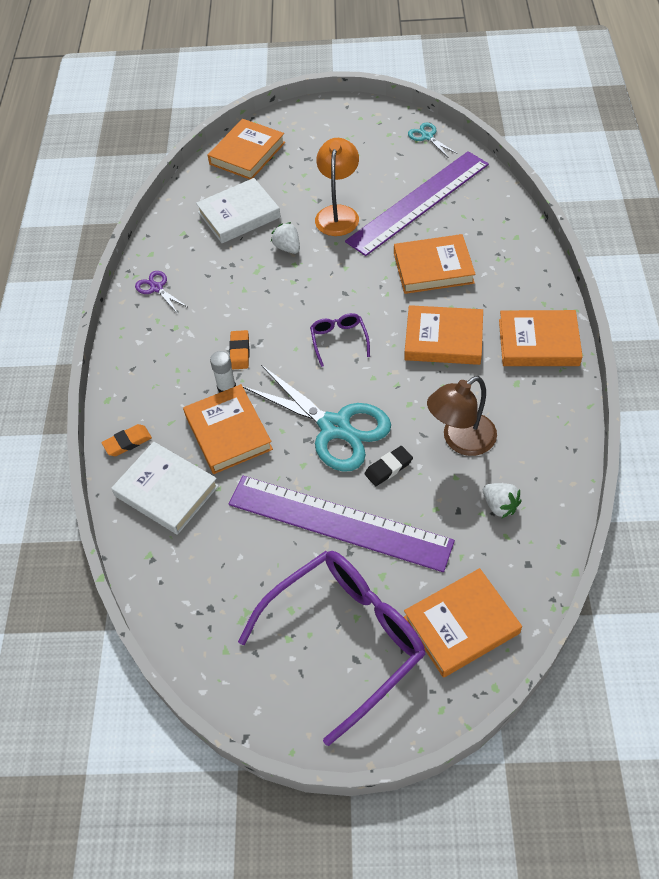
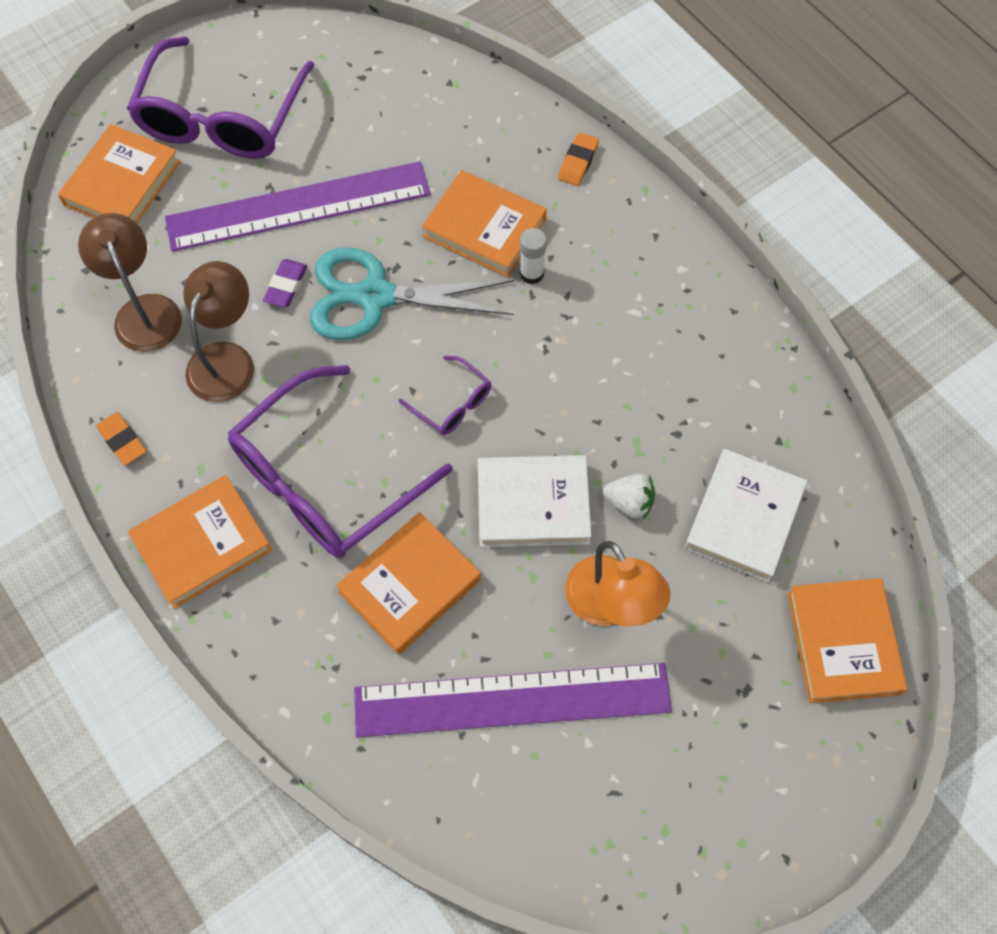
camera: 140 degrees right, 10 degrees up
(156, 288) = (734, 345): purple scissors -> none
(166, 491) = (493, 142): white book -> white book (533, 504)
(240, 352) = (555, 322): orange eraser -> orange eraser (122, 440)
(388, 468) = (286, 286): black eraser -> purple eraser
(418, 202) = (512, 700): purple ruler -> purple ruler turned 75 degrees clockwise
(427, 137) = (599, 865): turquoise scissors -> none
(443, 339) = (325, 479): orange book -> purple glasses
(499, 506) = (144, 311): white strawberry -> brown lamp

